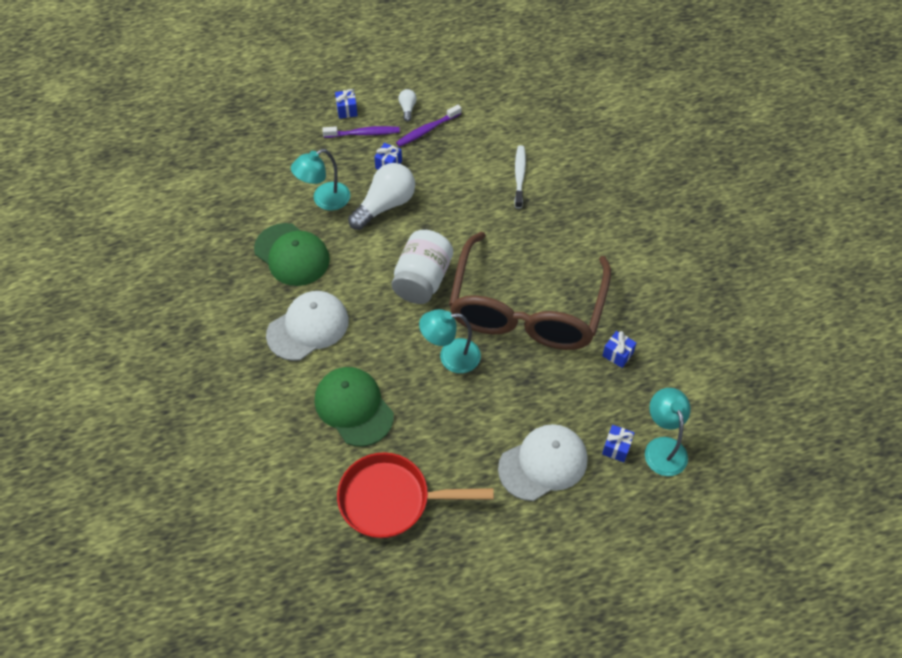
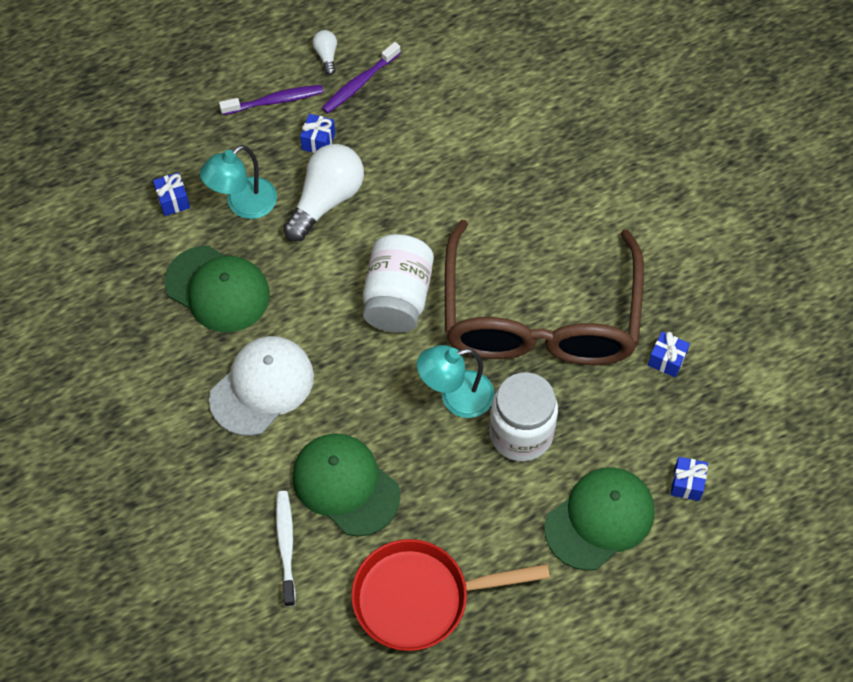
camera: 10 degrees left, 5 degrees up
(347, 110) = (244, 69): blue gift -> blue gift (173, 200)
(495, 391) = (521, 434): none -> white jar
(519, 176) = (495, 132): white toothbrush -> white toothbrush (286, 545)
(543, 463) = (600, 519): white cap -> green cap
(663, 447) = (744, 474): turquoise lamp -> none

